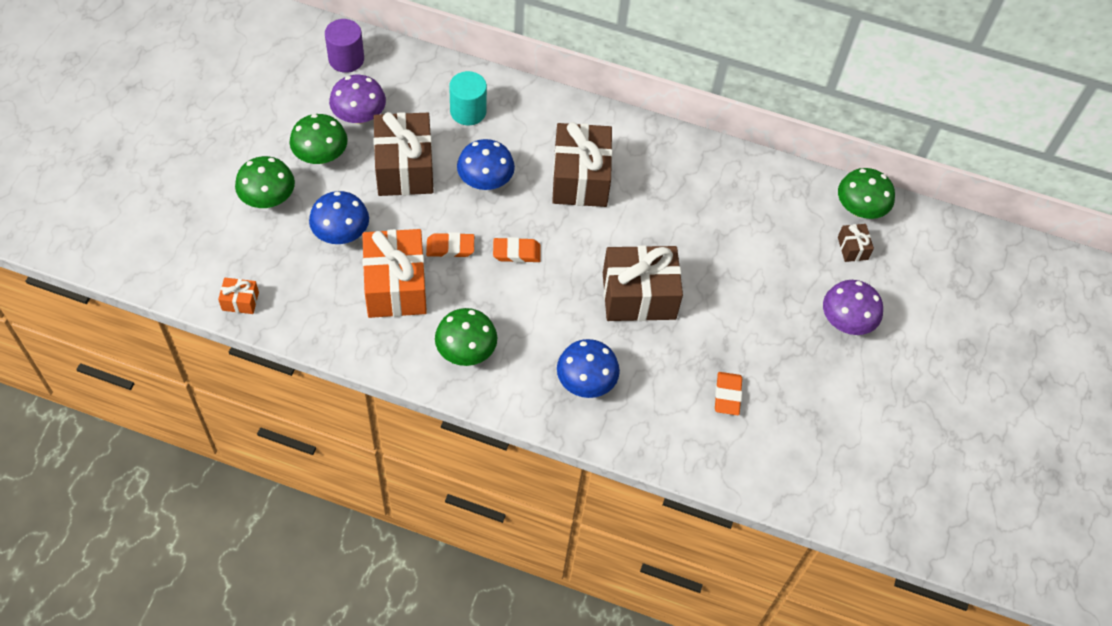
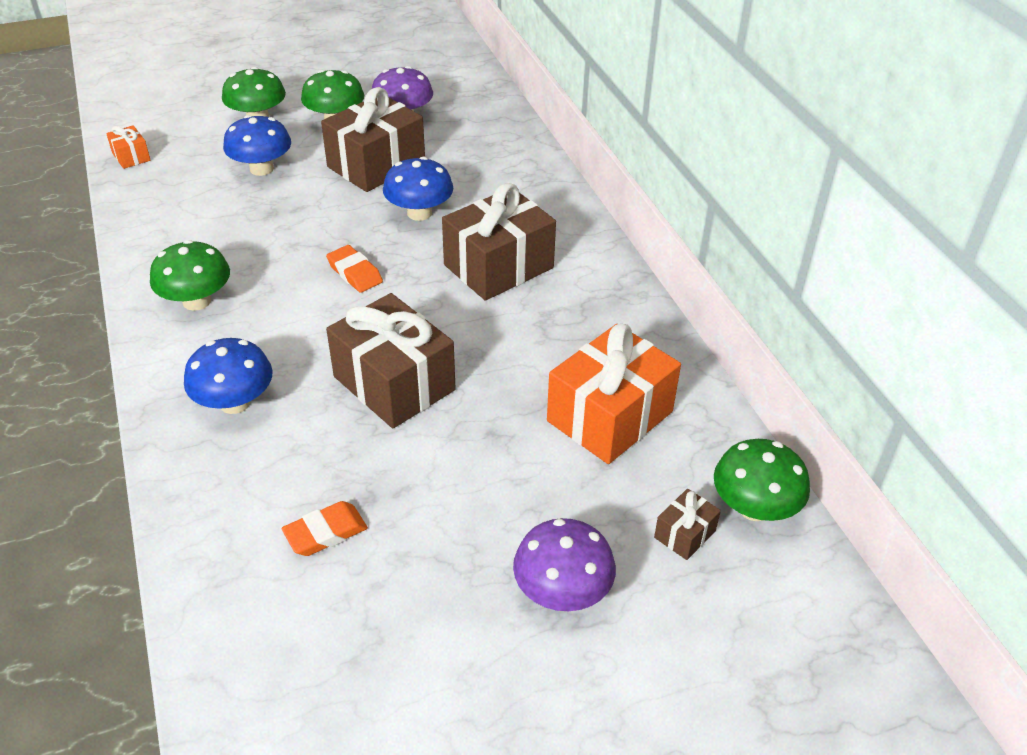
camera: 55 degrees right, 15 degrees down
(346, 59) = (455, 84): purple cylinder -> none
(395, 286) = (233, 224): orange gift -> orange gift (609, 416)
(450, 247) = (314, 232): orange eraser -> none
(468, 111) = (487, 165): turquoise cylinder -> none

